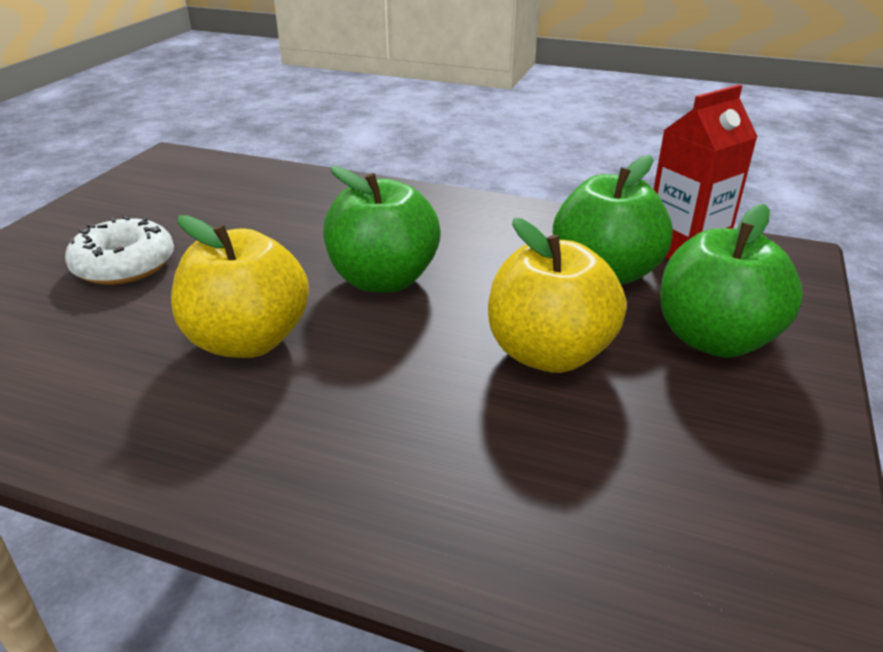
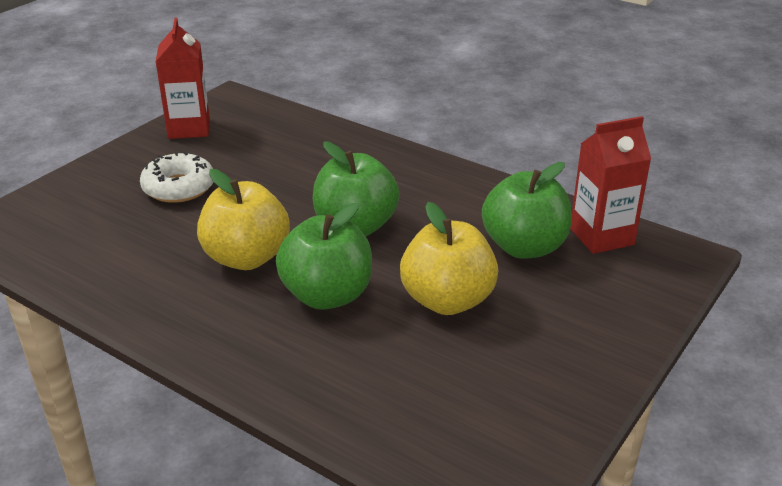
camera: 15 degrees right, 0 degrees up
(121, 196) = (189, 128): none -> red carton
(714, 339) = (575, 310): green apple -> green apple (327, 295)

